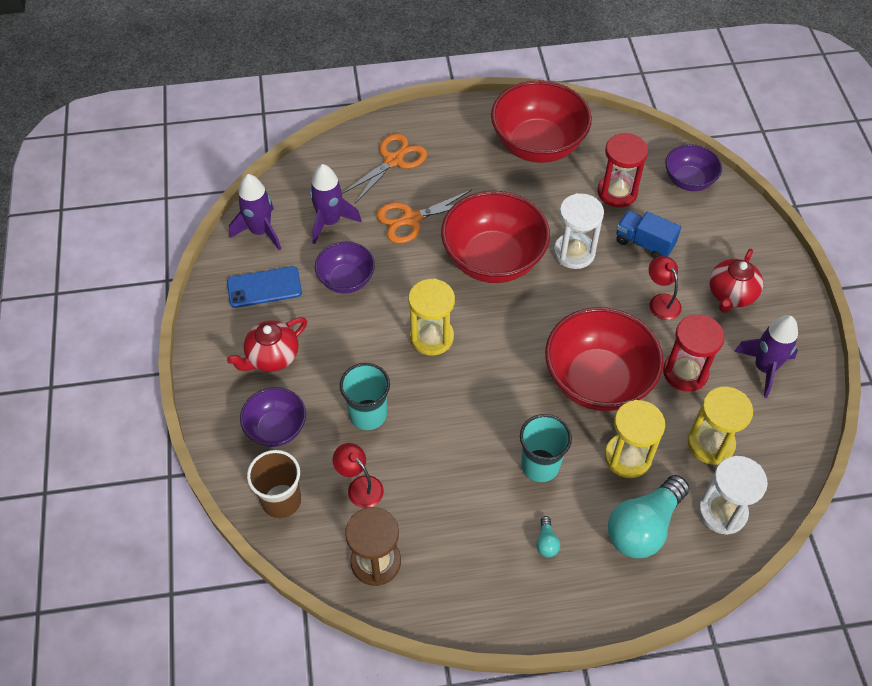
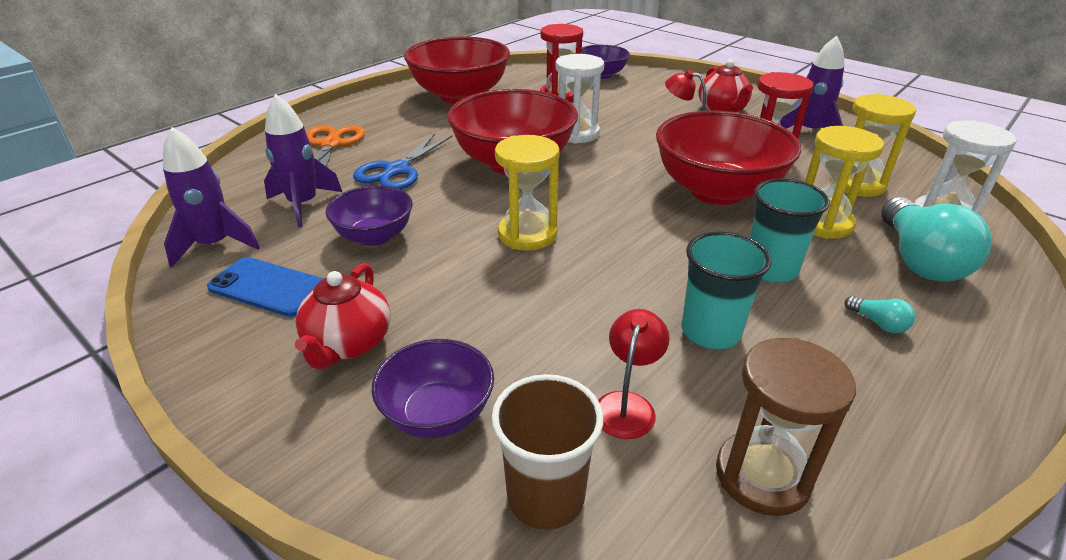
camera: 40 degrees left, 20 degrees down
(264, 287) = (268, 287): blue phone -> blue phone turned 75 degrees clockwise
(360, 486) = (627, 404): red lamp -> red lamp turned 105 degrees clockwise
(368, 414) = (543, 329): turquoise cup -> turquoise cup (710, 331)
(411, 219) = (397, 170): orange scissors -> blue scissors
(644, 243) = (621, 110): blue truck -> none

